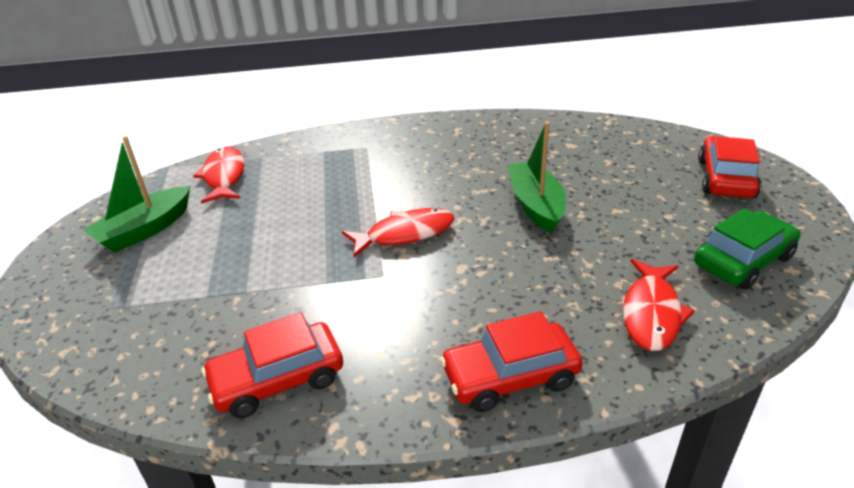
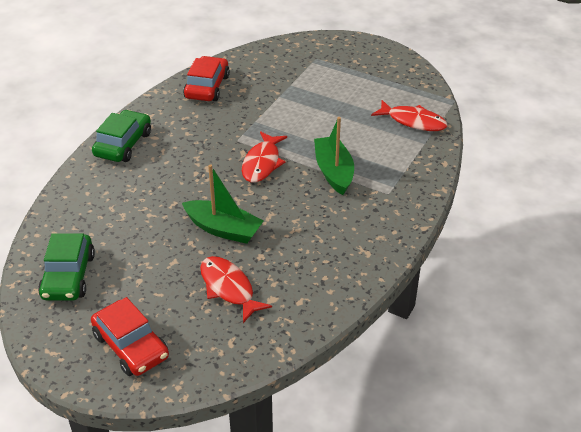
camera: 125 degrees right, 5 degrees up
(145, 230) = (378, 81): green boat -> green boat (334, 172)
(510, 377) = (123, 144): red car -> green car
(652, 313) = (91, 210): red fish -> red fish (229, 288)

